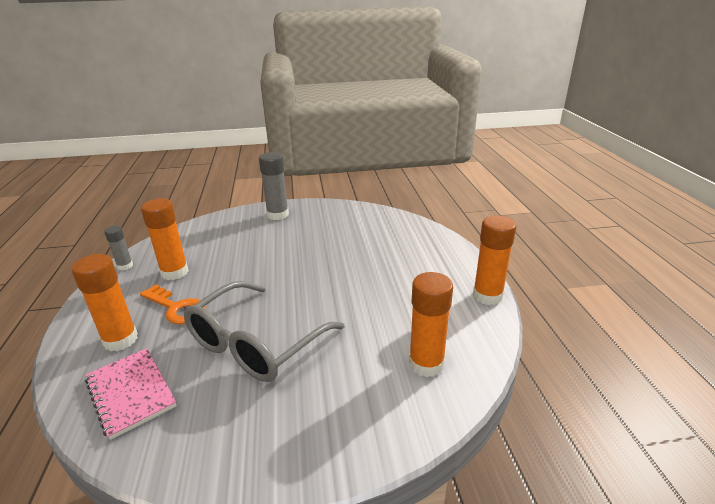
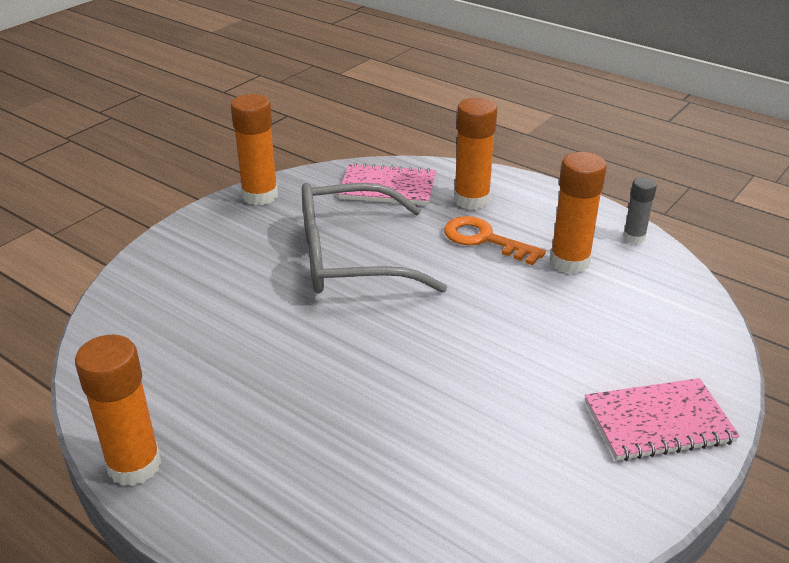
camera: 135 degrees right, 5 degrees up
(176, 308) = (484, 239): orange key -> orange key turned 45 degrees clockwise
(256, 343) = (351, 258): grey glasses -> grey glasses turned 90 degrees counterclockwise
(278, 215) = (658, 422): grey glue stick -> pink notebook
(426, 364) = (158, 330): orange glue stick -> orange glue stick (260, 195)

